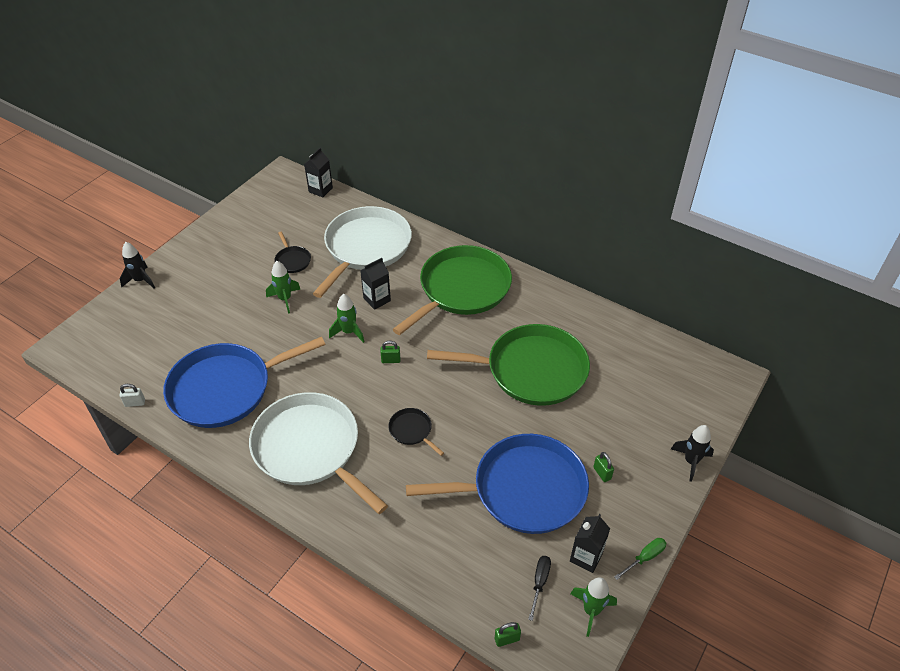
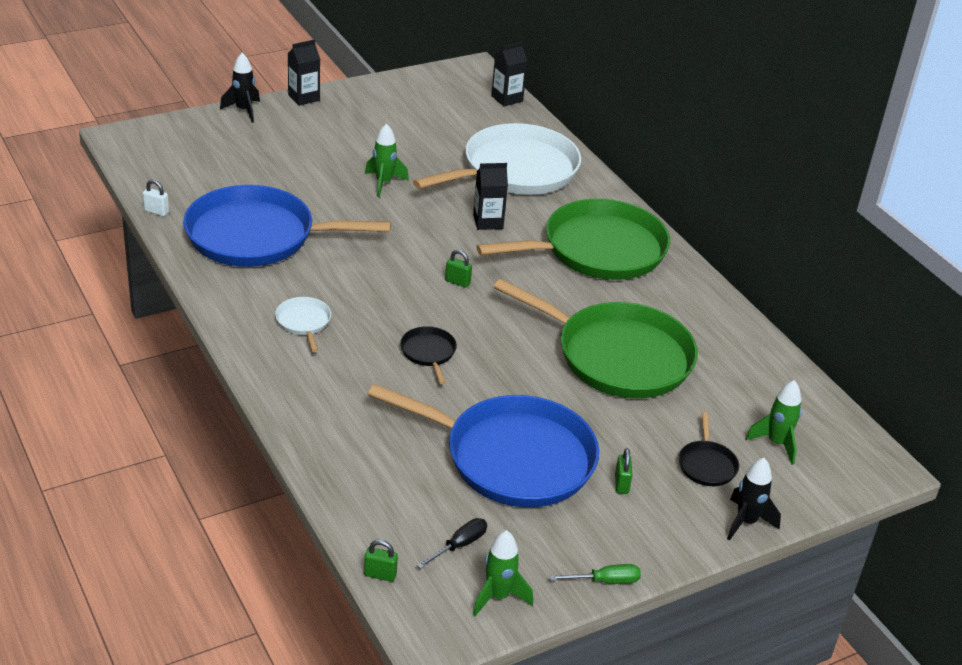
camera: 25 degrees right, 10 degrees down
(292, 260) = (421, 151): black pan -> black pan (707, 465)
(310, 449) = (304, 322): white pan -> white pan, size x0.41
(349, 332) = (431, 239): green rocket -> green rocket (776, 443)
(586, 557) = (534, 548): black carton -> black carton (304, 98)

